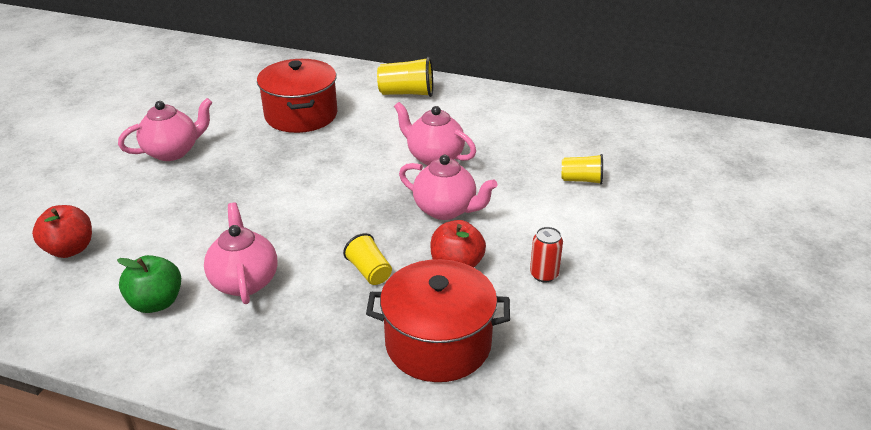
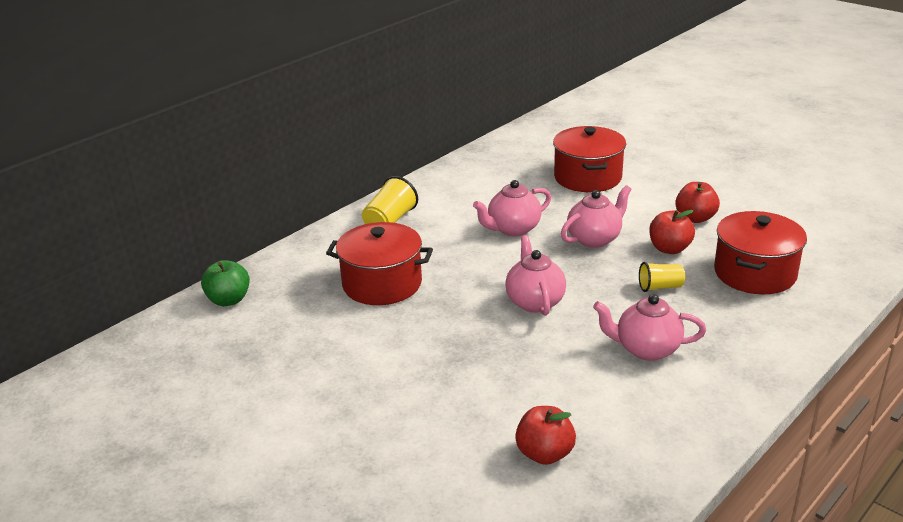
camera: 65 degrees left, 5 degrees down
(156, 303) = (657, 401): green apple -> green apple (229, 300)
(173, 152) = (394, 372): pink teapot -> pink teapot (534, 302)
(544, 274) = (695, 218): red can -> red apple
(581, 180) = (587, 177): yellow cup -> red pot

